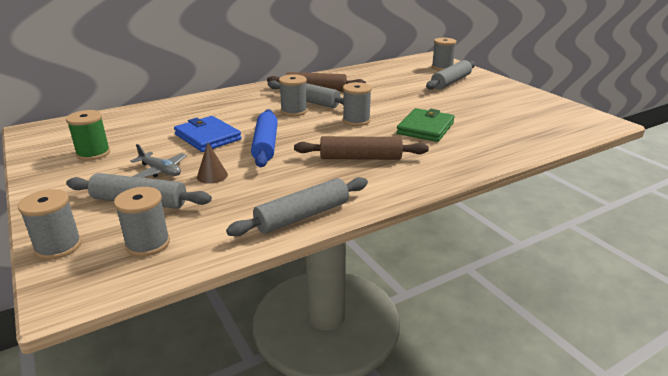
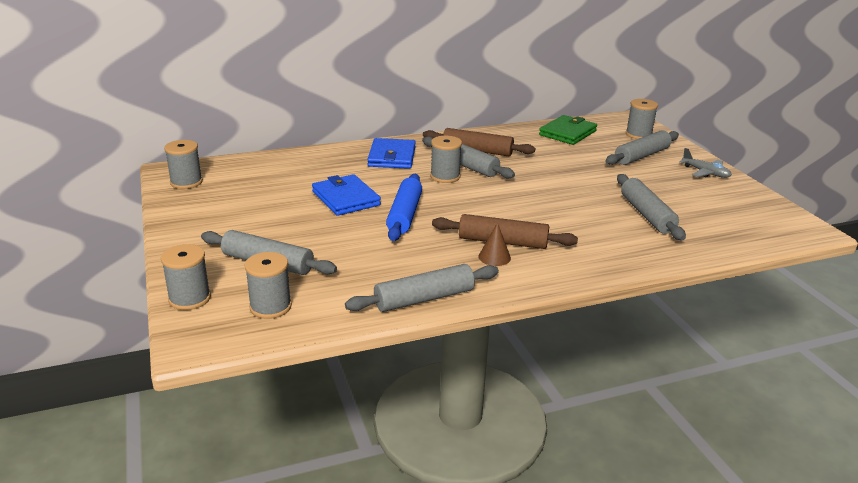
camera: 10 degrees right, 0 degrees up
(93, 153) = (228, 205): green spool -> none
(160, 171) = (292, 232): grey plane -> grey plane (705, 173)
(212, 176) = (342, 244): brown cone -> brown cone (494, 257)
(243, 100) = (392, 157): none -> blue wallet
(356, 121) = (511, 196): grey spool -> grey spool (186, 182)
(425, 128) = (588, 214): green wallet -> green wallet (567, 133)
(473, 124) = (646, 214): none -> grey rolling pin

